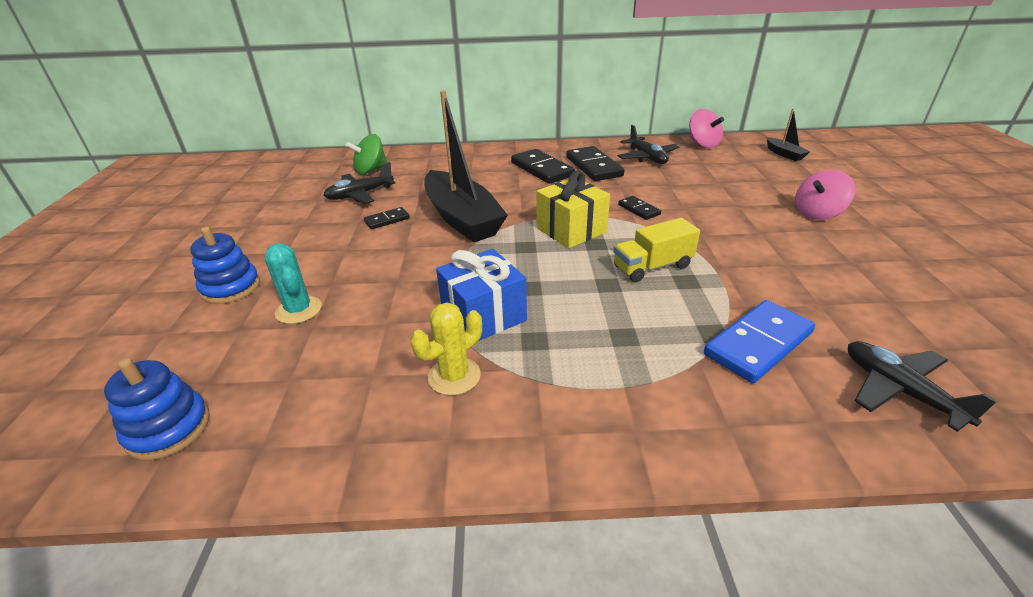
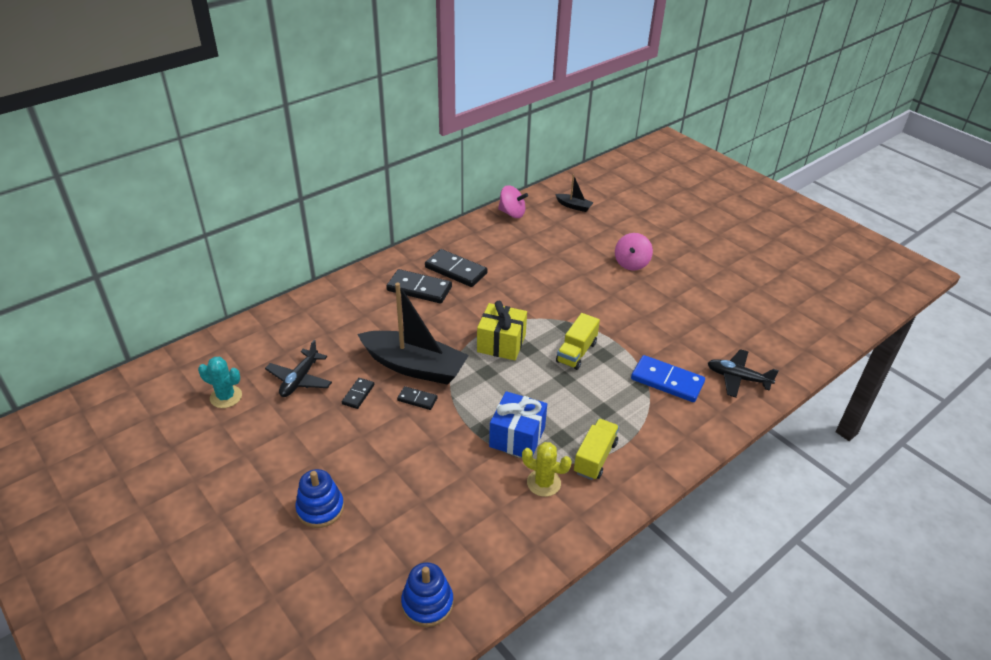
camera: 40 degrees left, 5 degrees up
(299, 310) = (397, 496): turquoise cactus -> turquoise cactus (226, 397)
(370, 170) = (271, 349): green spinning top -> none
(454, 376) = (543, 483): yellow cactus -> yellow cactus turned 75 degrees counterclockwise
(552, 382) = (595, 457): none -> yellow truck
(639, 209) = (527, 304): black domino -> black domino (417, 399)
(647, 157) = (485, 244): black plane -> none
(758, 343) = (667, 381): blue domino -> blue domino turned 75 degrees counterclockwise

